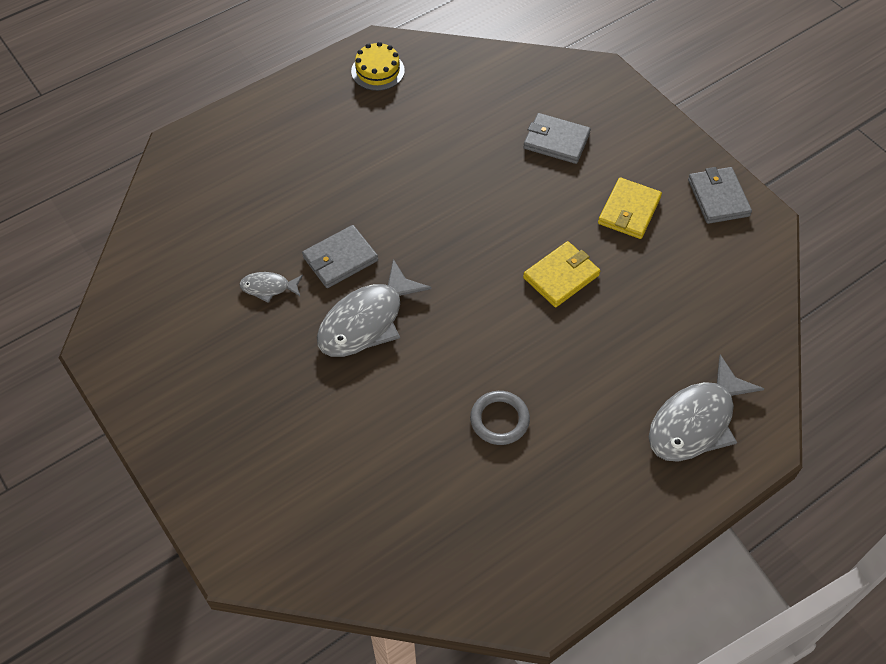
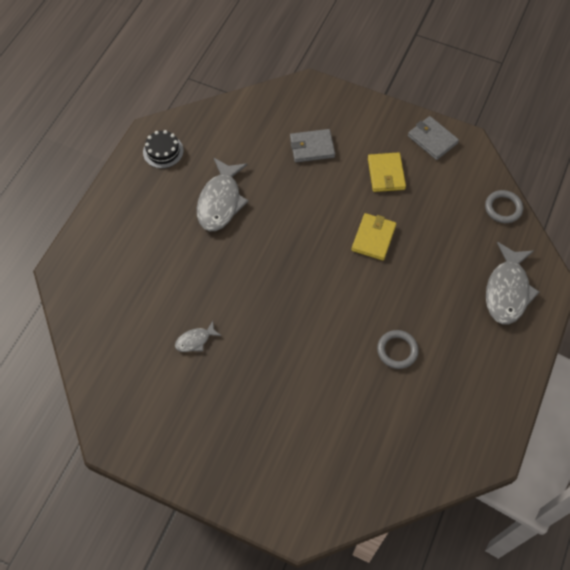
camera: 30 degrees left, 5 degrees up
(340, 259) = (228, 296): grey wallet -> none
(366, 321) = (274, 330): grey fish -> grey fish (220, 201)
(378, 71) = (163, 151): yellow cake -> black cake
(759, 320) = (503, 208): none -> grey ring

